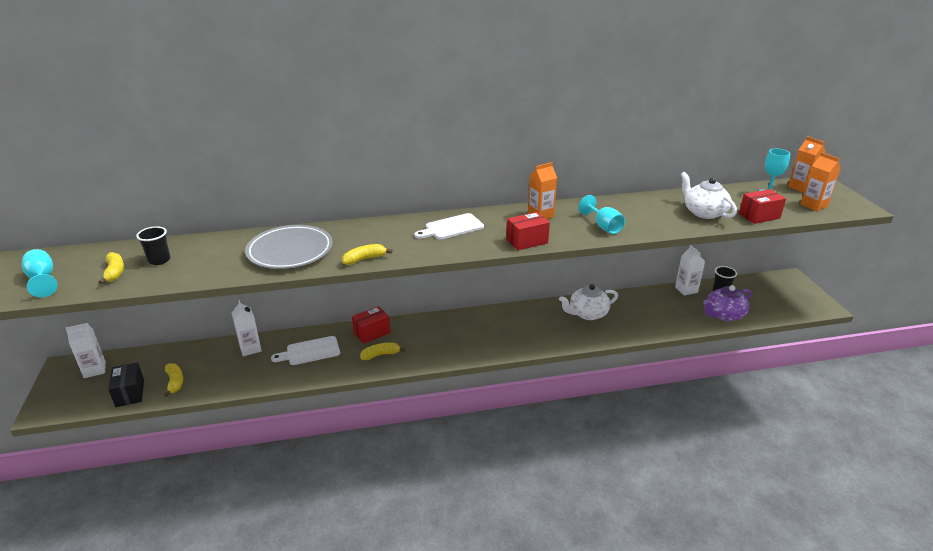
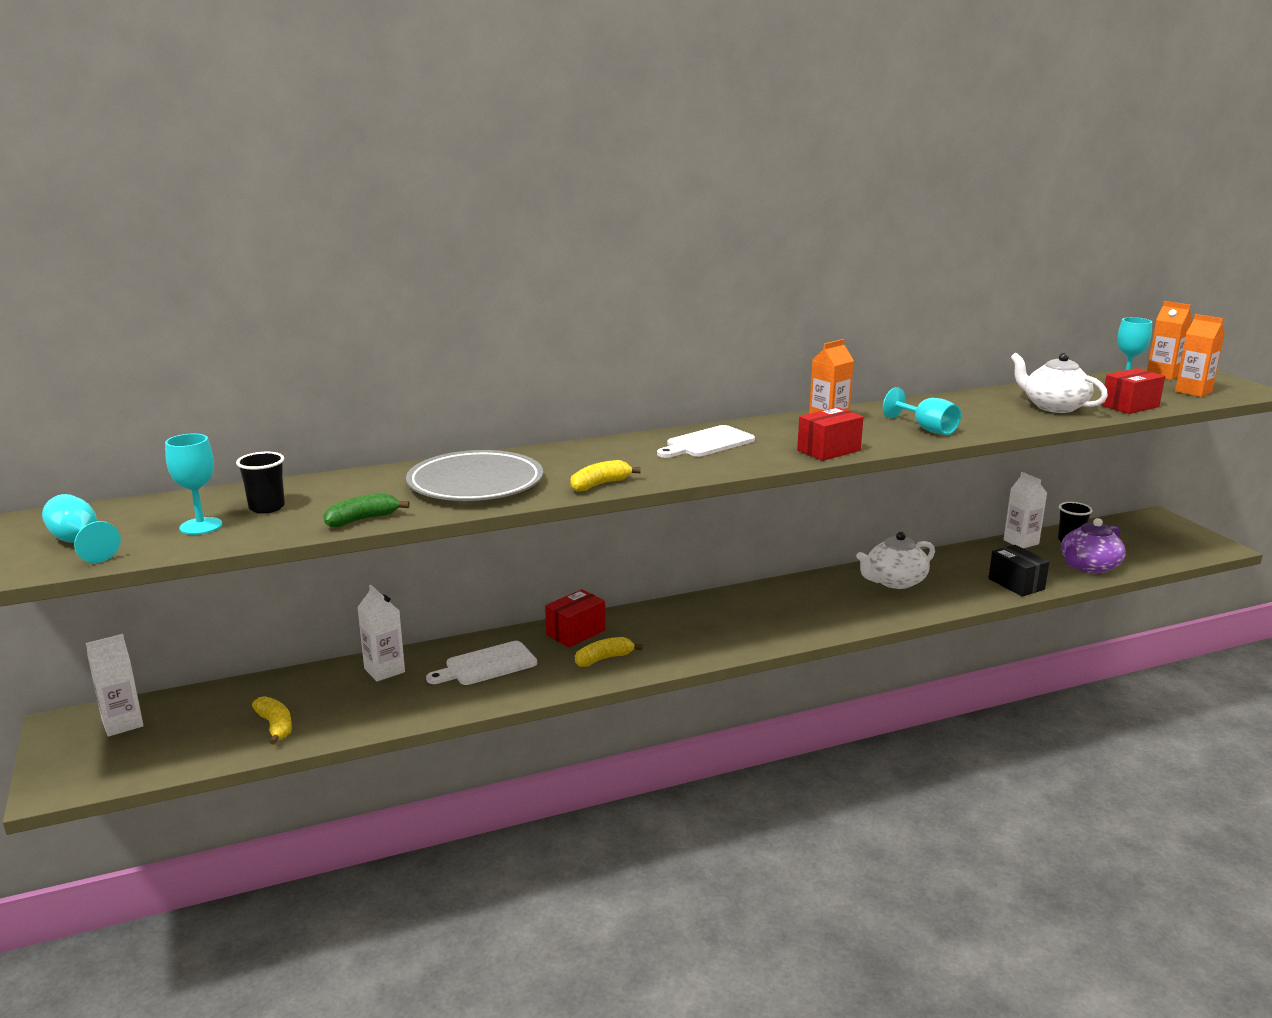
camera: 10 degrees left, 10 degrees down
(115, 272) = (201, 526): yellow banana -> turquoise goblet
(130, 393) = (202, 748): black box -> black box (1016, 584)
(208, 276) = (362, 519): none -> green banana

